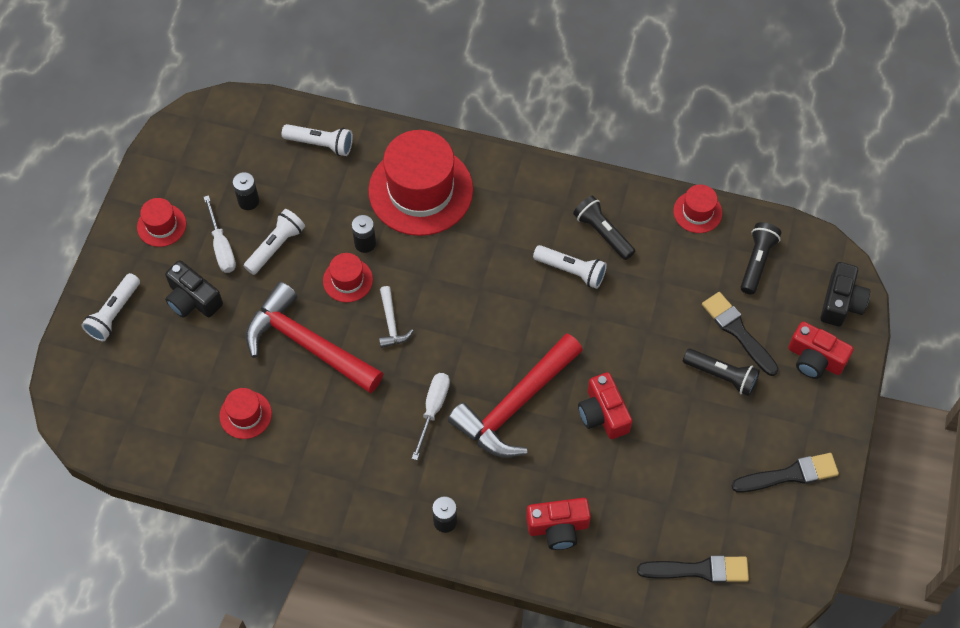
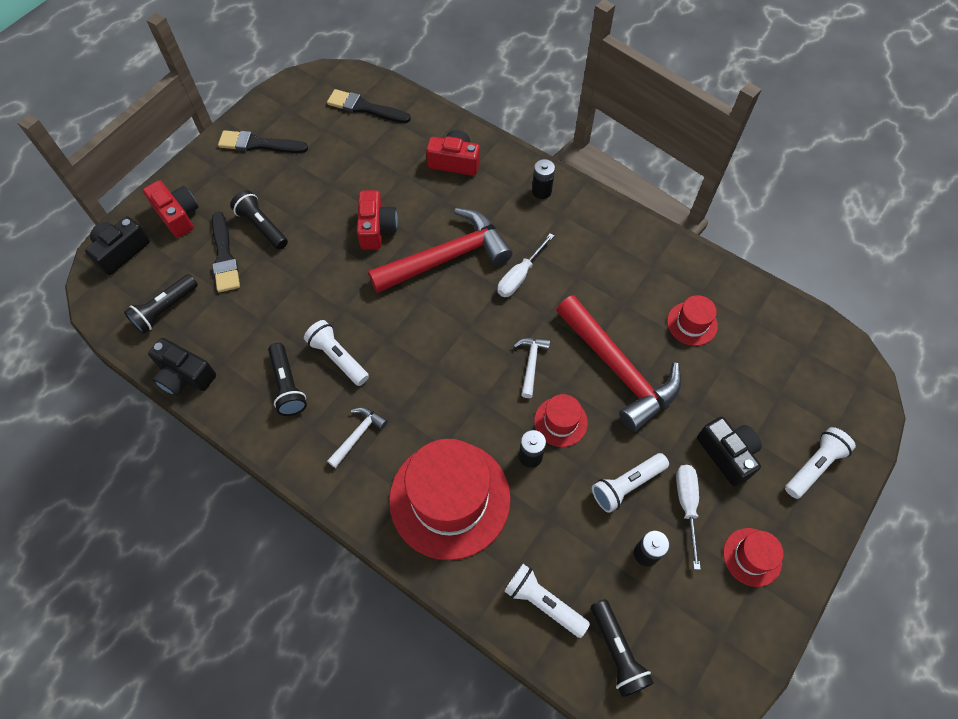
camera: 160 degrees left, 0 degrees up
(256, 131) = (617, 651): none -> black flashlight
(519, 213) = (358, 435): none -> white hammer
(697, 212) = (185, 376): red hat -> black camera

